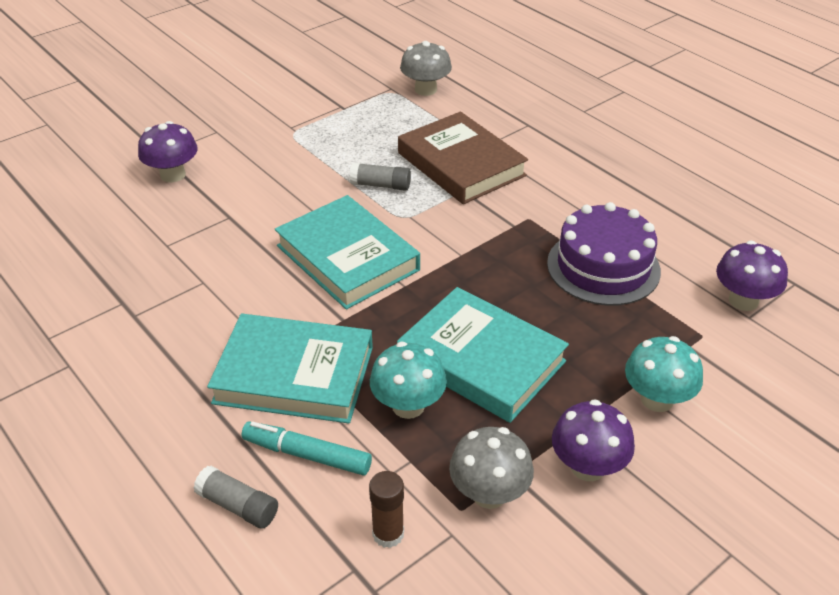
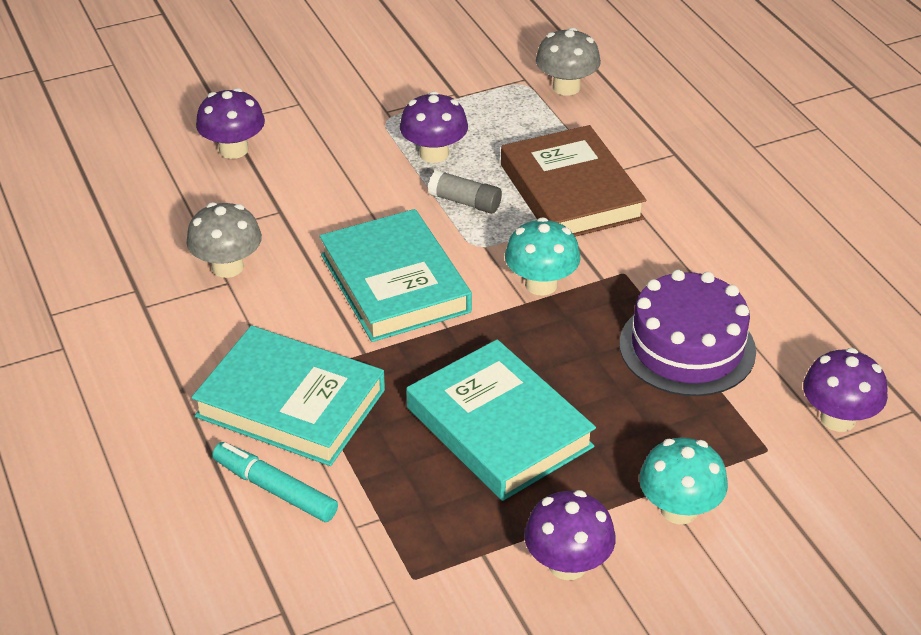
camera: 15 degrees right, 0 degrees up
(238, 506) = (189, 526): grey glue stick -> none
(341, 153) = (434, 154): none -> purple mushroom
(388, 534) = (329, 585): brown glue stick -> none
(408, 406) = (399, 460): turquoise mushroom -> turquoise mushroom (541, 284)
(489, 493) = (449, 568): grey mushroom -> grey mushroom (227, 267)

